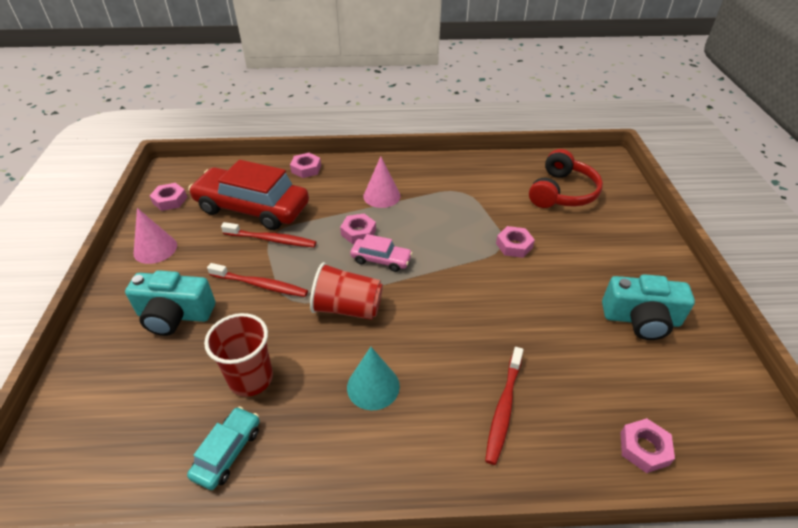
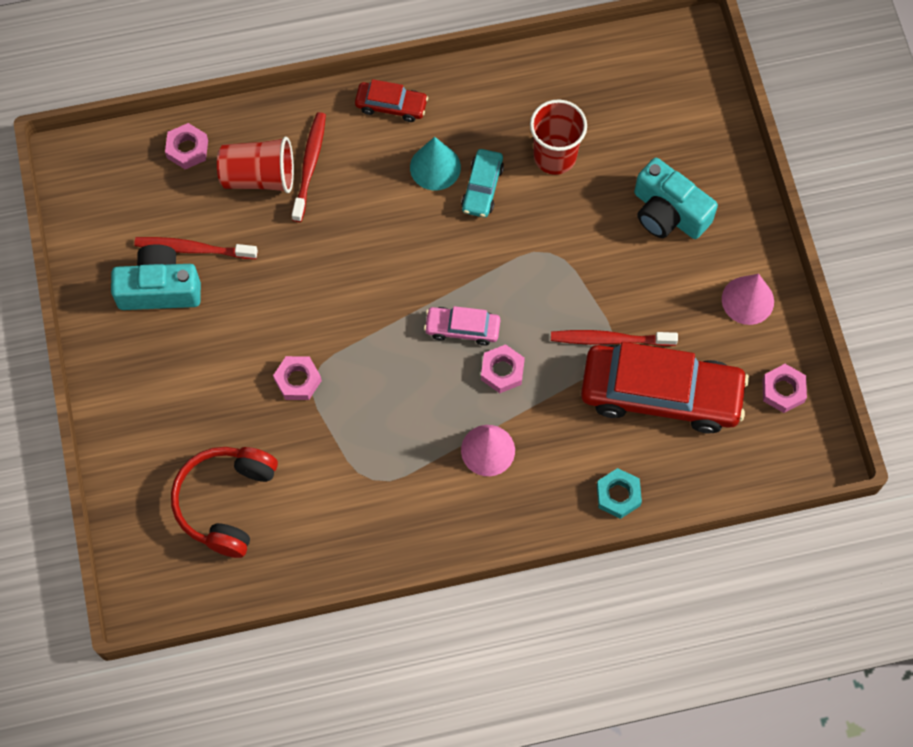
camera: 170 degrees right, 25 degrees up
(175, 315) = (668, 212): turquoise camera -> turquoise camera turned 135 degrees counterclockwise
(228, 452) = (545, 90): turquoise car -> turquoise car (482, 188)
(260, 285) = (594, 267): red toothbrush -> red toothbrush (194, 249)
(306, 169) = (618, 495): pink nut -> turquoise nut
(347, 308) = (484, 251): red cup -> red cup (259, 177)
(407, 463) = (391, 105): none -> red car

